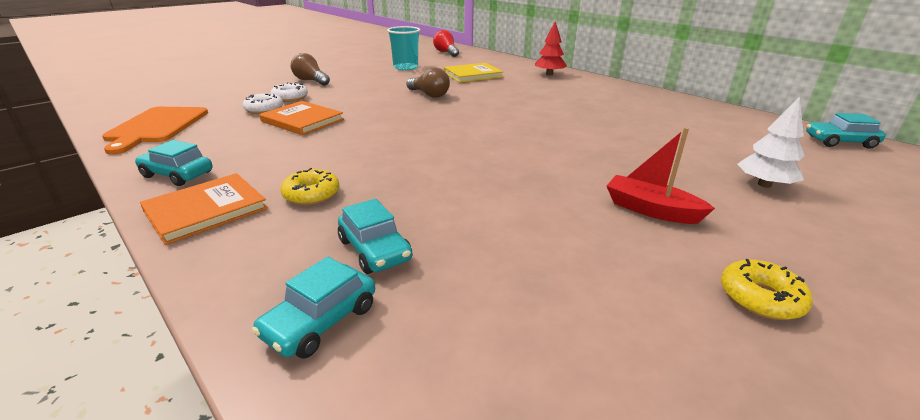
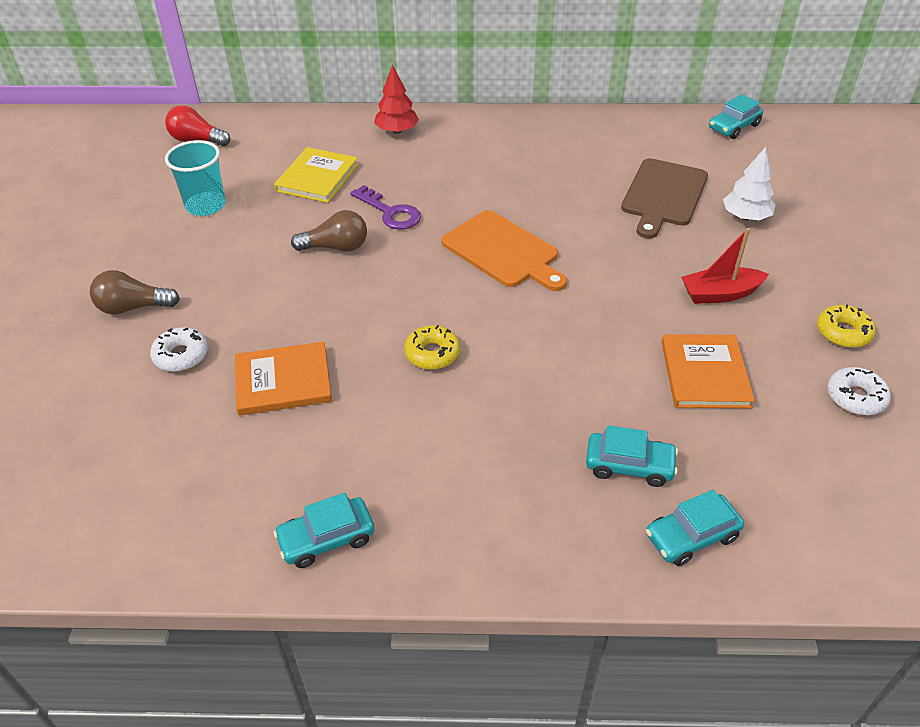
camera: 45 degrees left, 15 degrees up
(156, 126) = (126, 514): orange cutting board -> orange cutting board (503, 251)
(206, 210) = (445, 542): orange book -> orange book (705, 374)
(264, 109) = (196, 396): white donut -> white donut (855, 397)
(311, 194) = (492, 458): yellow donut -> yellow donut (432, 353)
(321, 321) = (691, 536): turquoise car -> turquoise car turned 75 degrees clockwise
(483, 94) = (390, 212): none -> purple key
(695, 148) = (663, 195): none -> brown cutting board

